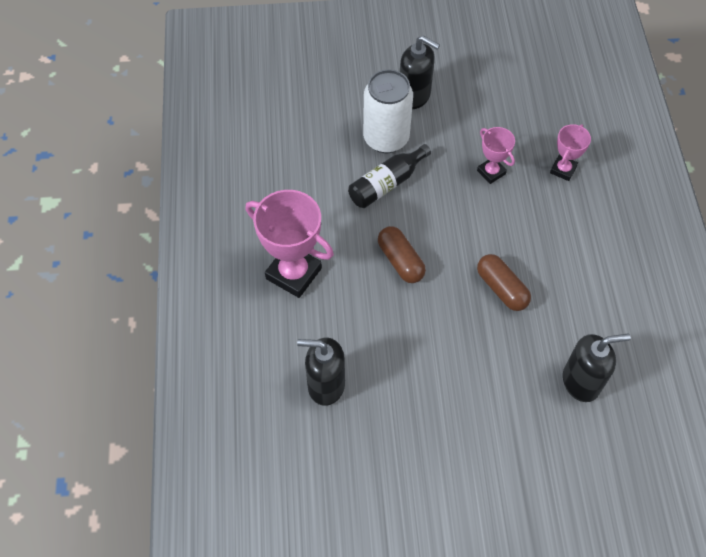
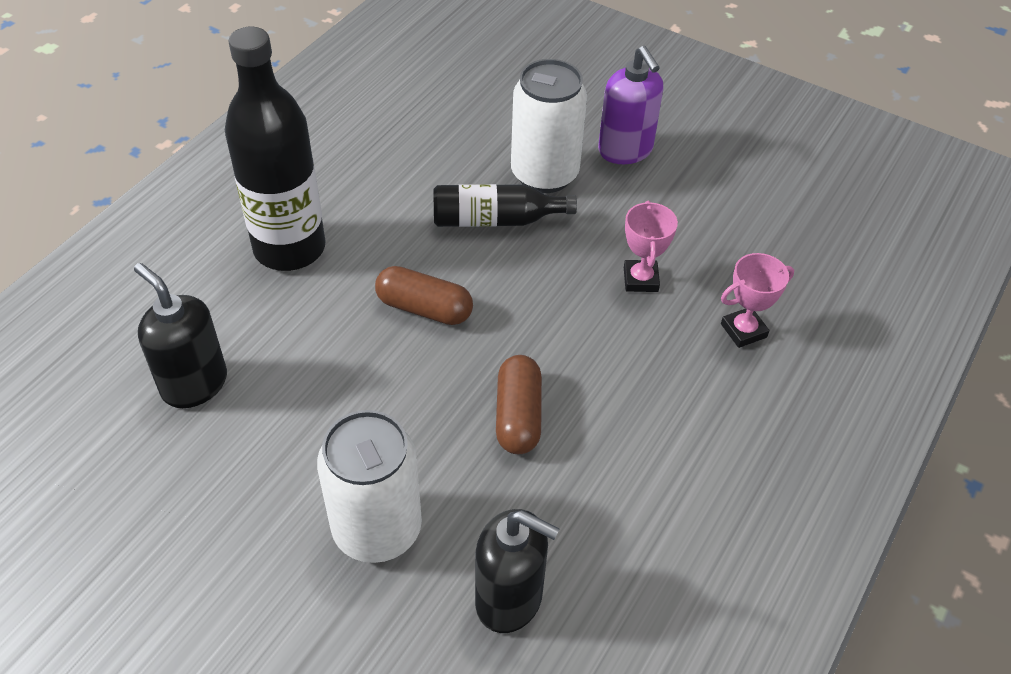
camera: 35 degrees right, 10 degrees down
(293, 273) = (289, 248): pink trophy -> black bottle
(400, 261) = (424, 308): brown capsule -> brown capsule turned 75 degrees counterclockwise
(414, 96) = (625, 150): black soap dispenser -> purple soap dispenser
(492, 393) = (377, 529): none -> white can

